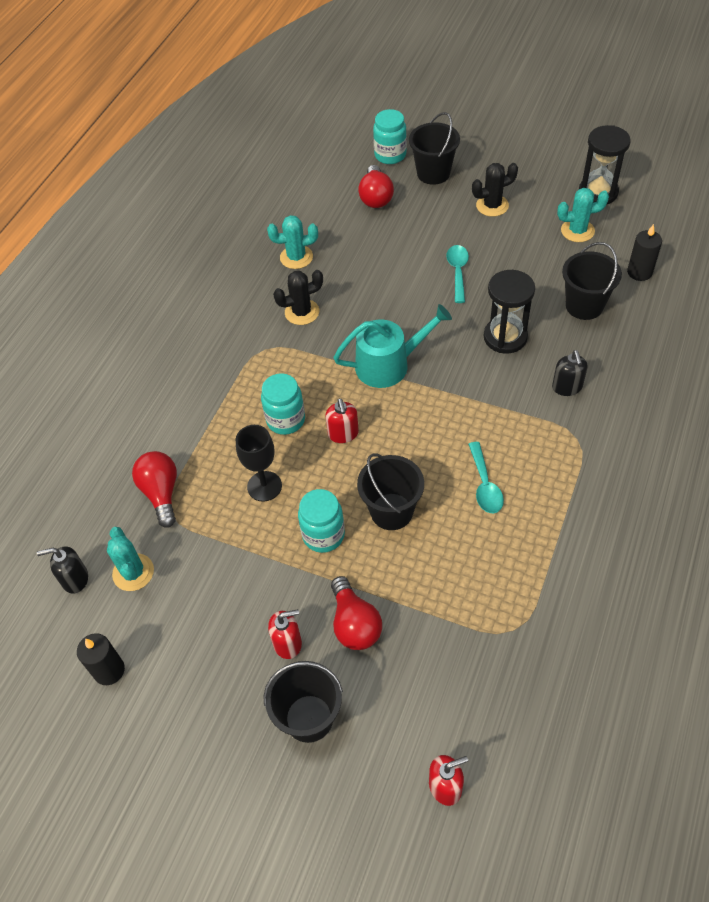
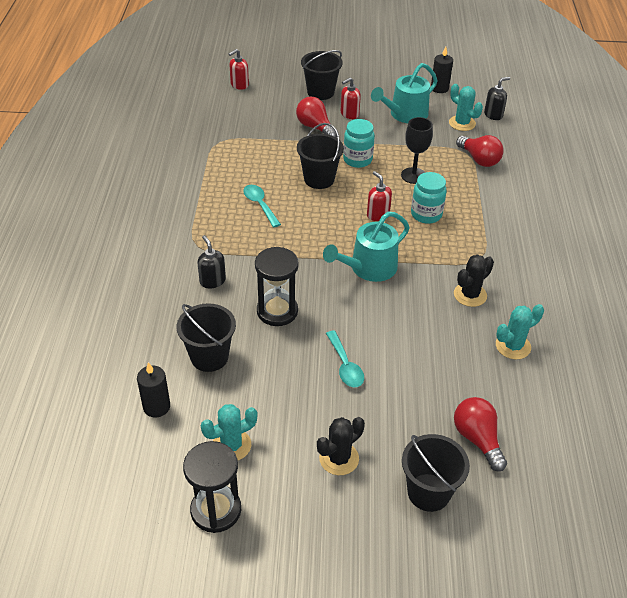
camera: 155 degrees right, 10 degrees down
(203, 617) = (405, 114): none -> turquoise watering can
(390, 155) = (497, 510): turquoise jar -> none

